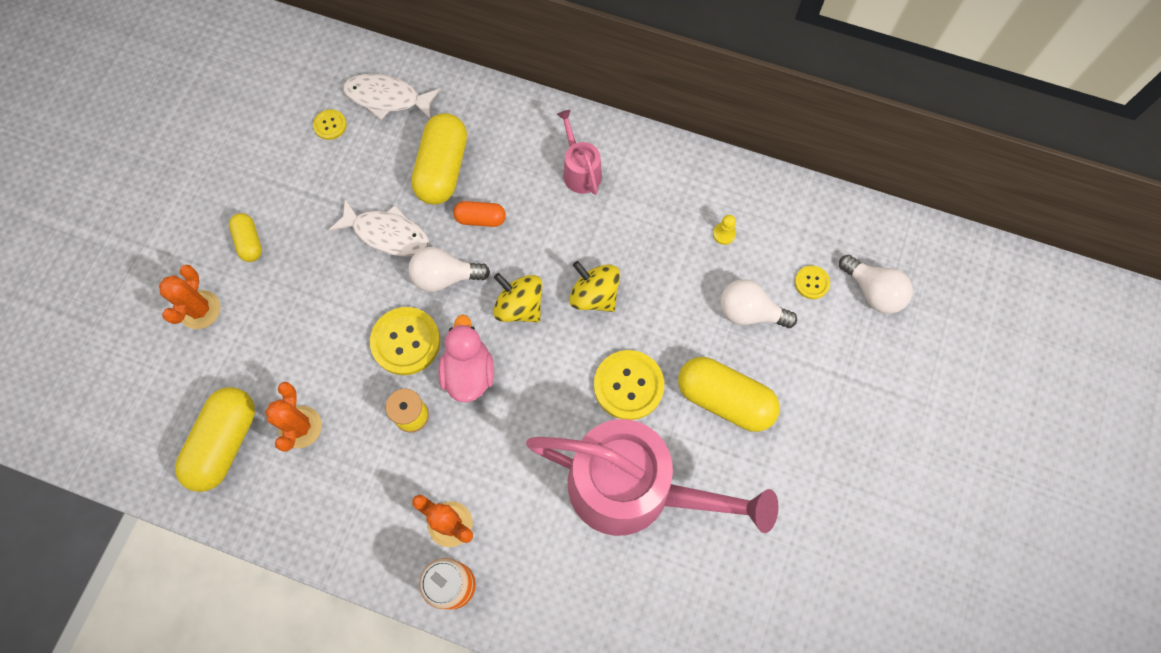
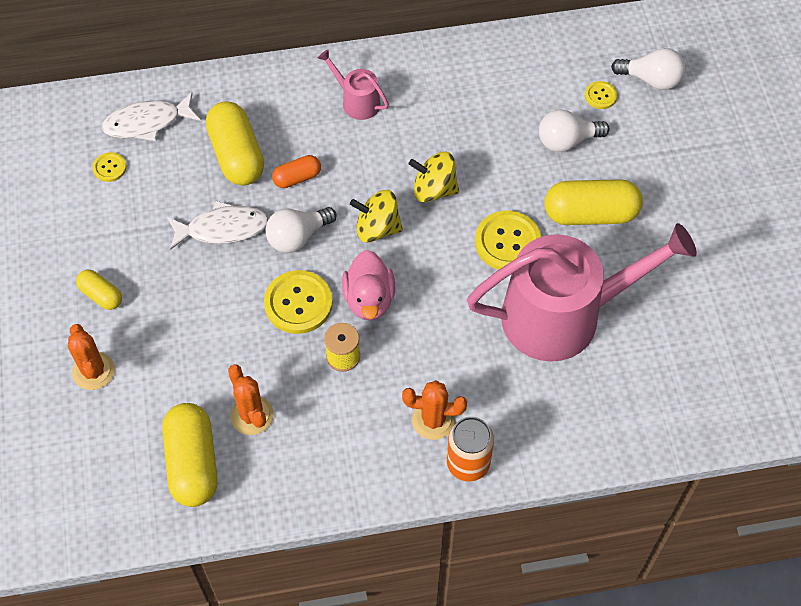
camera: 30 degrees left, 10 degrees down
(468, 372) = (369, 299): pink duck -> pink duck turned 150 degrees counterclockwise
(724, 234) = (508, 93): yellow pawn -> none

